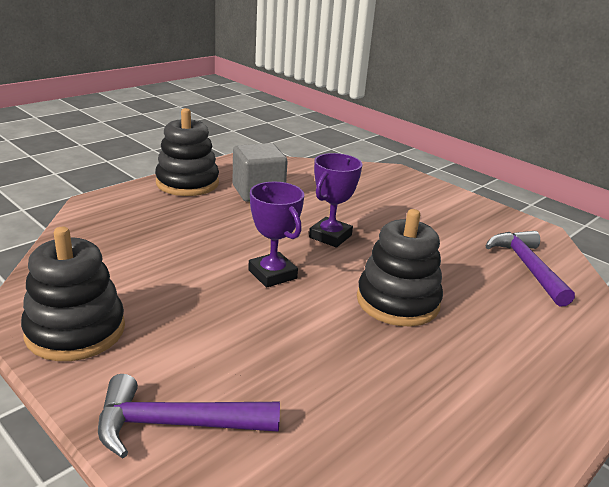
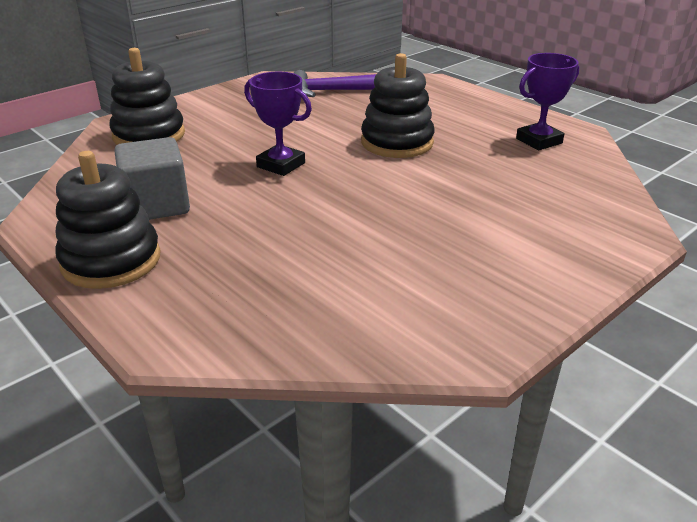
camera: 85 degrees left, 5 degrees up
(75, 331) = (495, 303): black stacking toy -> black stacking toy (149, 135)
(176, 424) = (592, 234): purple hammer -> none
(272, 274) = (362, 196): purple trophy -> purple trophy (539, 141)

